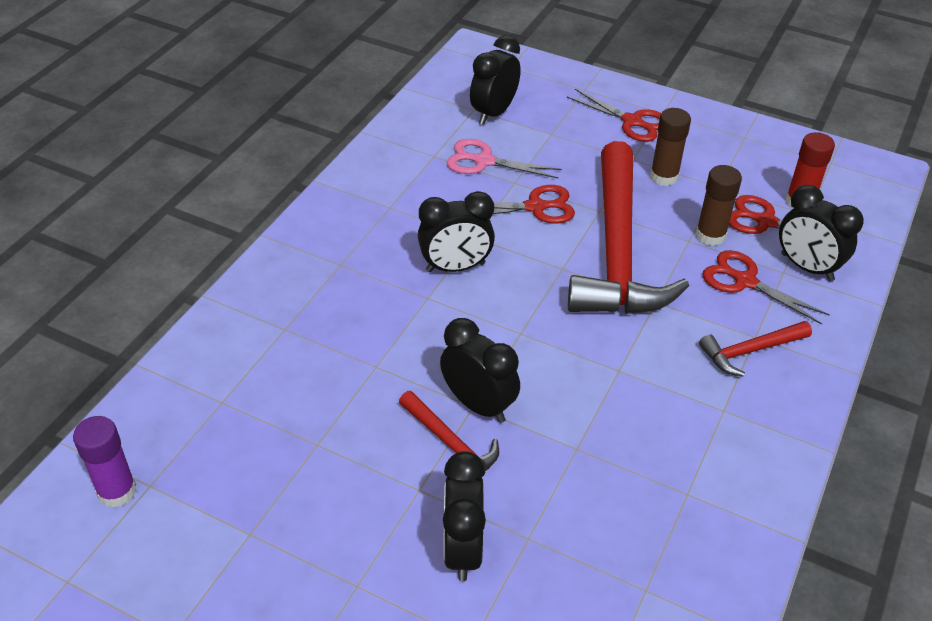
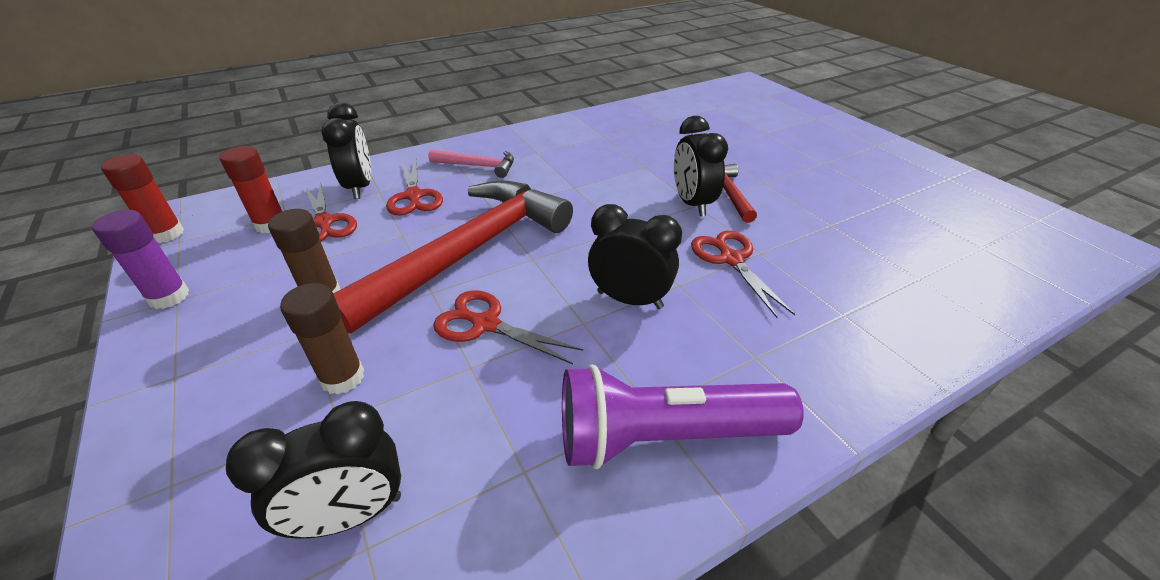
camera: 145 degrees left, 5 degrees down
(117, 491) = (1013, 252): purple glue stick -> purple glue stick (169, 297)
(373, 197) = (664, 436): none -> purple flashlight
(462, 549) = (751, 156): black clock -> none
(484, 161) = (470, 419): pink scissors -> none
(632, 121) = (226, 382): red scissors -> red scissors (731, 259)
(710, 235) = (381, 231): brown glue stick -> brown glue stick (342, 377)
(750, 351) = (478, 166): red hammer -> pink hammer
(851, 162) = (166, 234): none -> red glue stick

